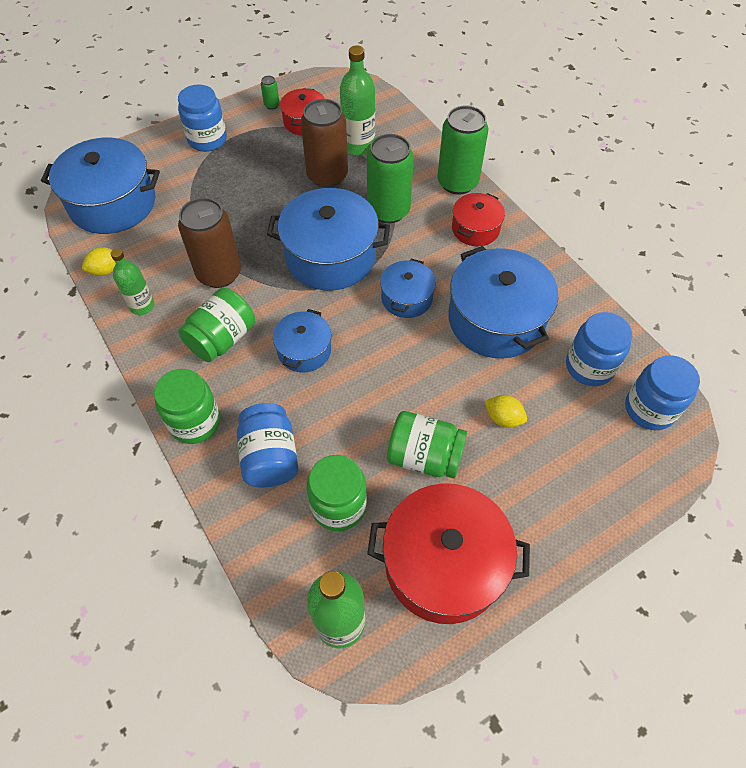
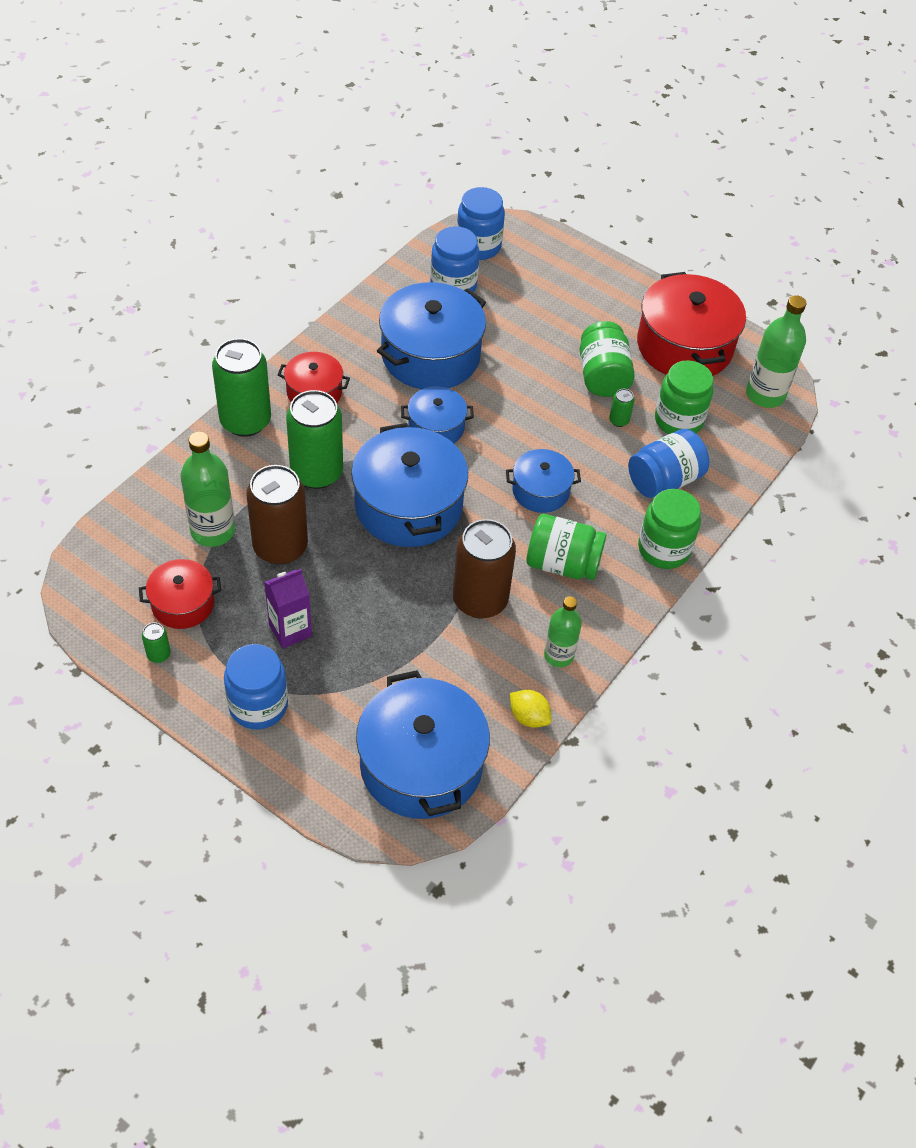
camera: 115 degrees left, 5 degrees down
(254, 166) = (290, 630): none -> purple carton
(360, 447) = (619, 420): none -> green can
(503, 418) = (537, 333): yellow lemon -> none

